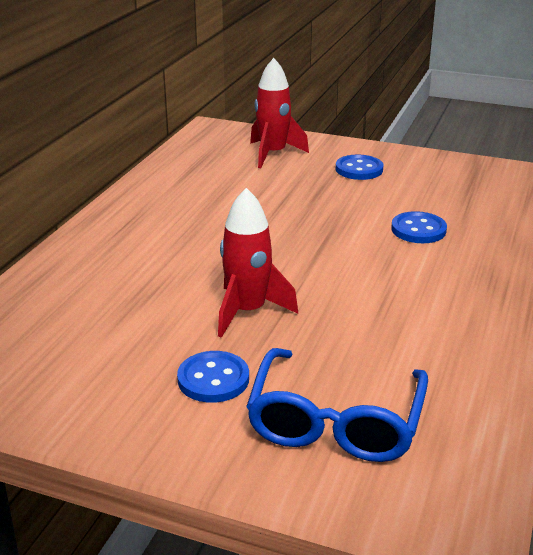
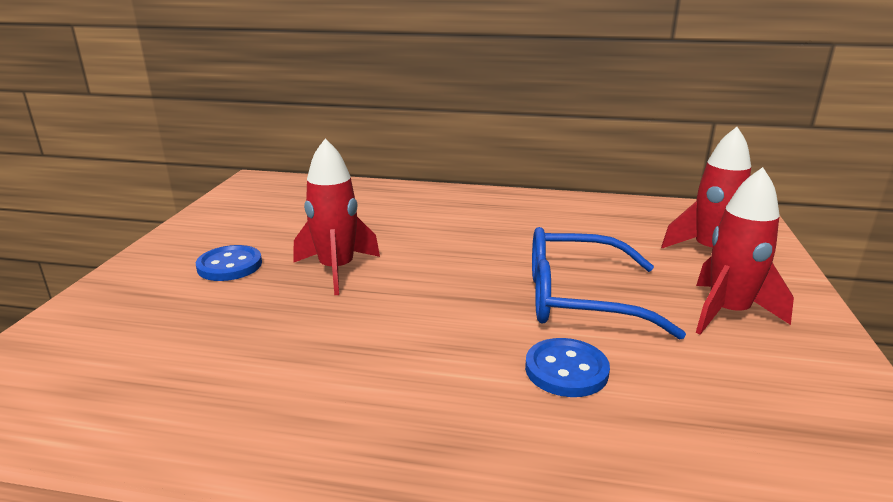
camera: 80 degrees right, 5 degrees down
(335, 422) = (144, 327): blue glasses -> blue glasses (578, 299)
(359, 169) = (728, 313): blue button -> red rocket

